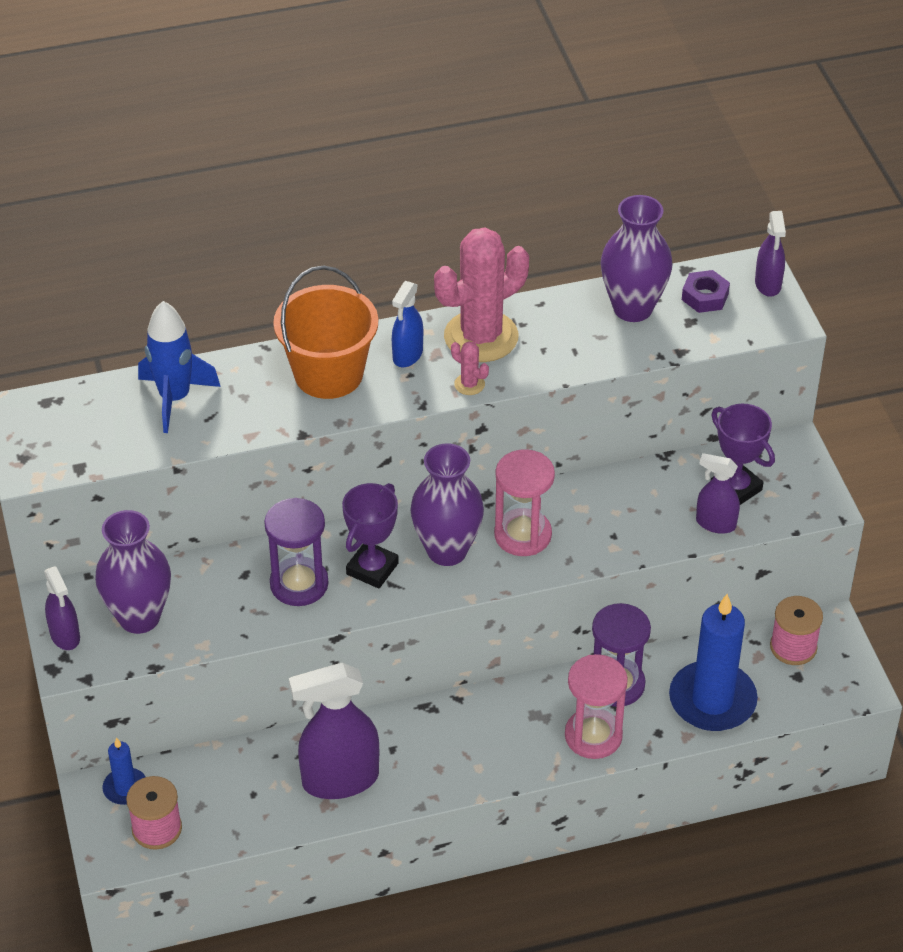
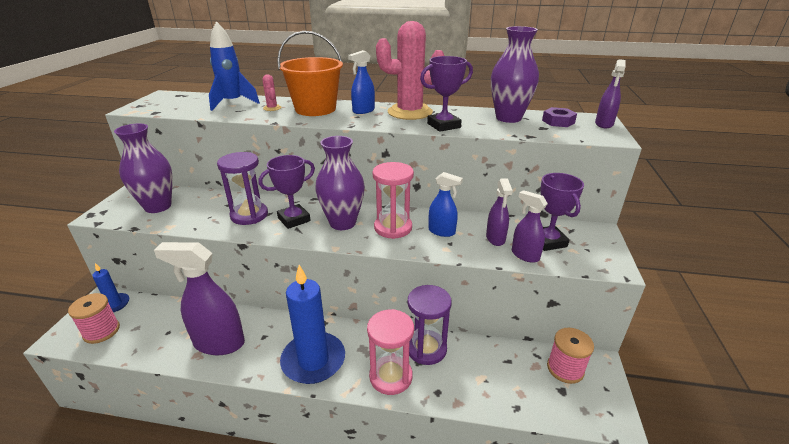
camera: 25 degrees right, 15 degrees down
(65, 636) = (116, 204): purple spray bottle -> purple spray bottle (495, 238)
(469, 384) = (385, 124): pink cactus -> pink cactus (272, 108)
(553, 361) = (443, 125): none -> purple trophy
(592, 518) = (442, 231): none -> blue spray bottle
(712, 700) = (489, 384): blue candle -> blue candle (313, 360)

